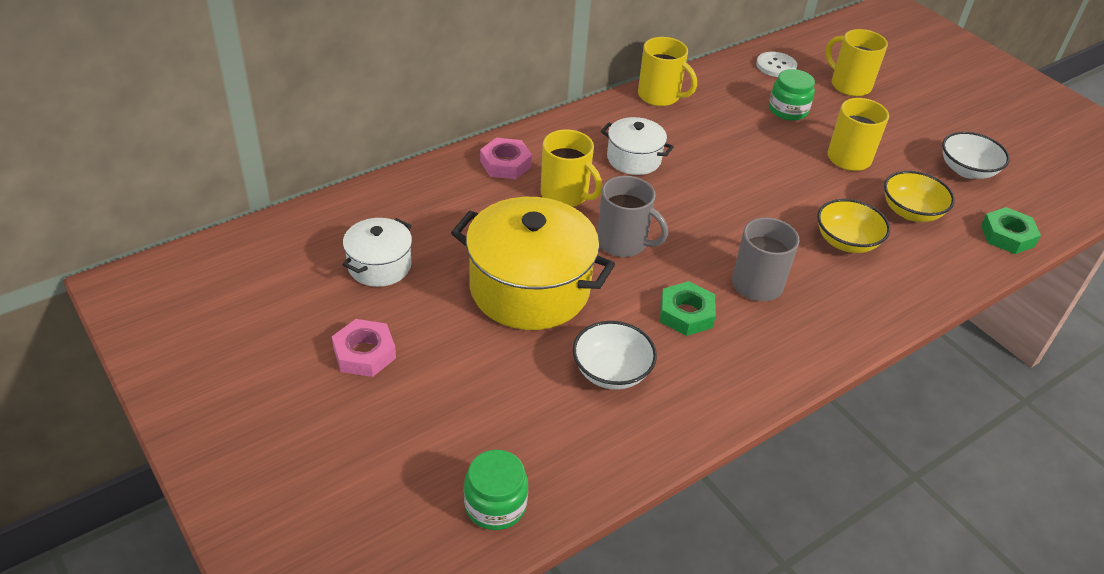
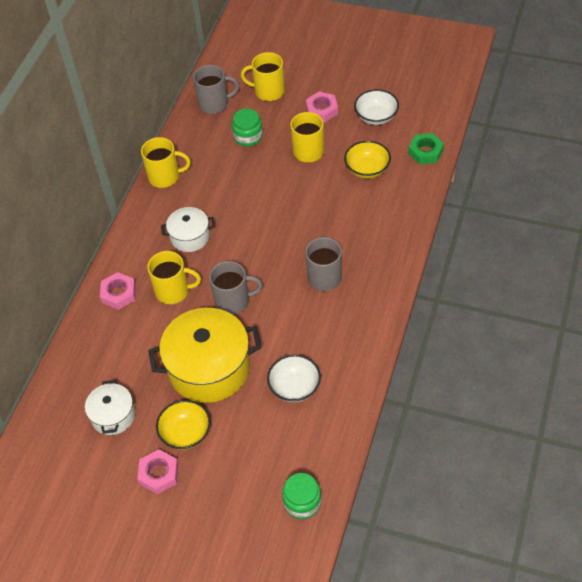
camera: 30 degrees left, 10 degrees up
(686, 314) = (303, 323): green nut -> none
(776, 66) = (214, 104): white button -> grey mug
(846, 242) = (349, 215): yellow bowl -> yellow bowl (186, 433)
(900, 131) = (322, 110): none -> pink nut

